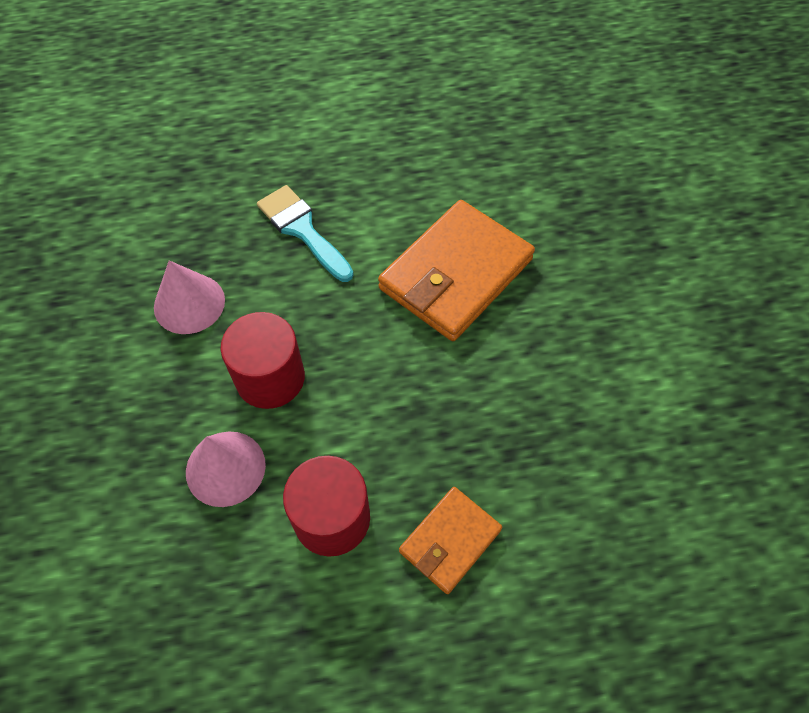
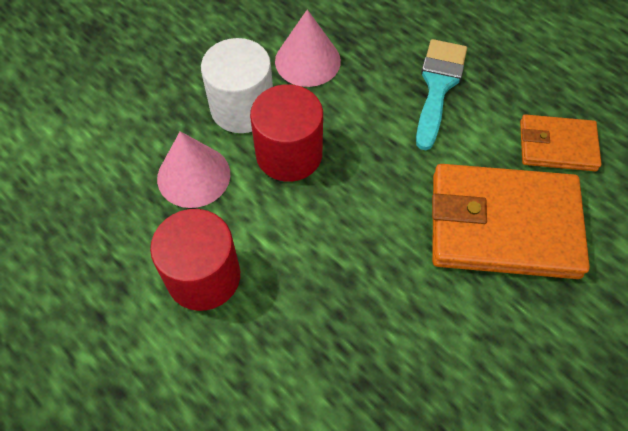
camera: 55 degrees right, 0 degrees up
(190, 385) = (242, 108): none -> white cylinder
(450, 541) = (245, 382): orange wallet -> orange wallet (557, 146)

